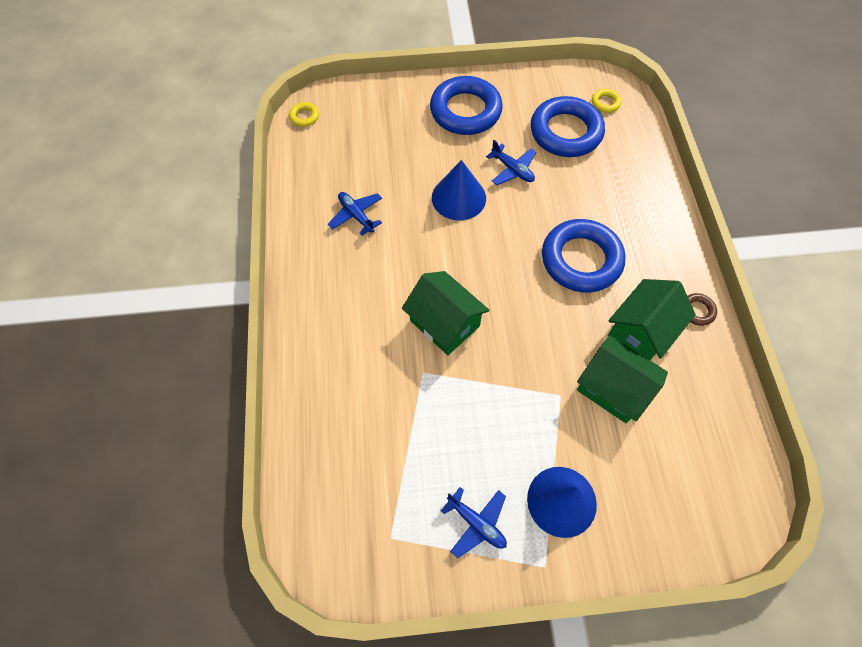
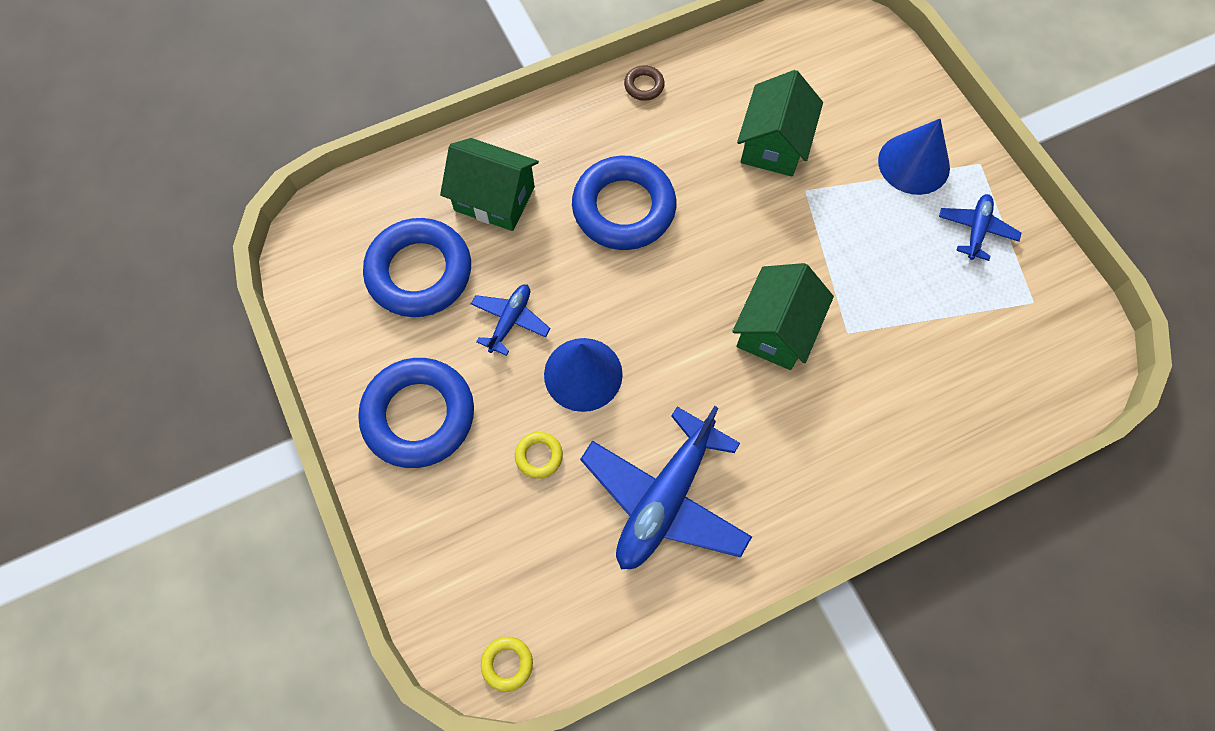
camera: 110 degrees left, 5 degrees up
(356, 215) = (665, 498): blue plane -> blue plane, size x2.01
(605, 103) = (348, 236): yellow ring -> yellow ring (539, 456)
(641, 331) = (693, 131): green house -> green house (494, 199)

